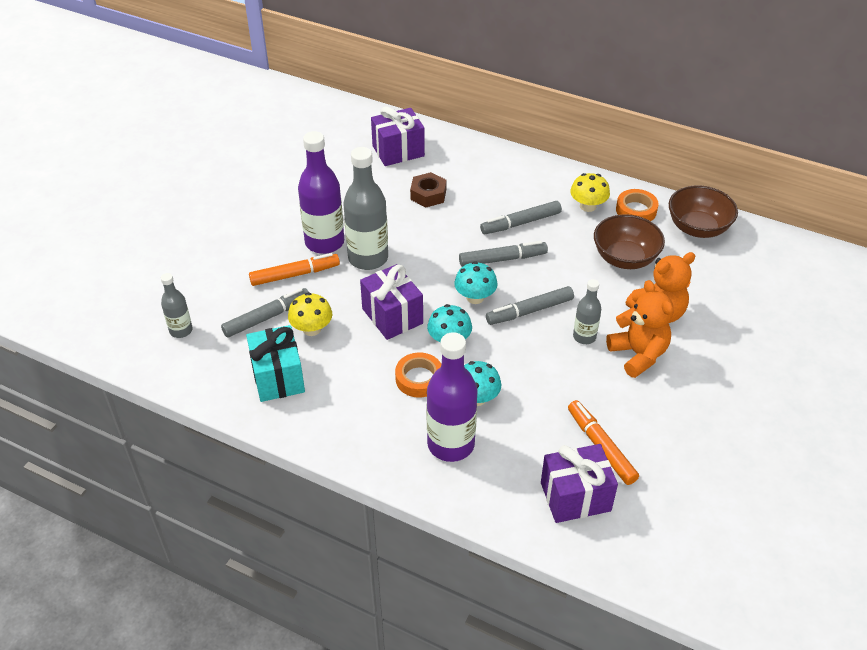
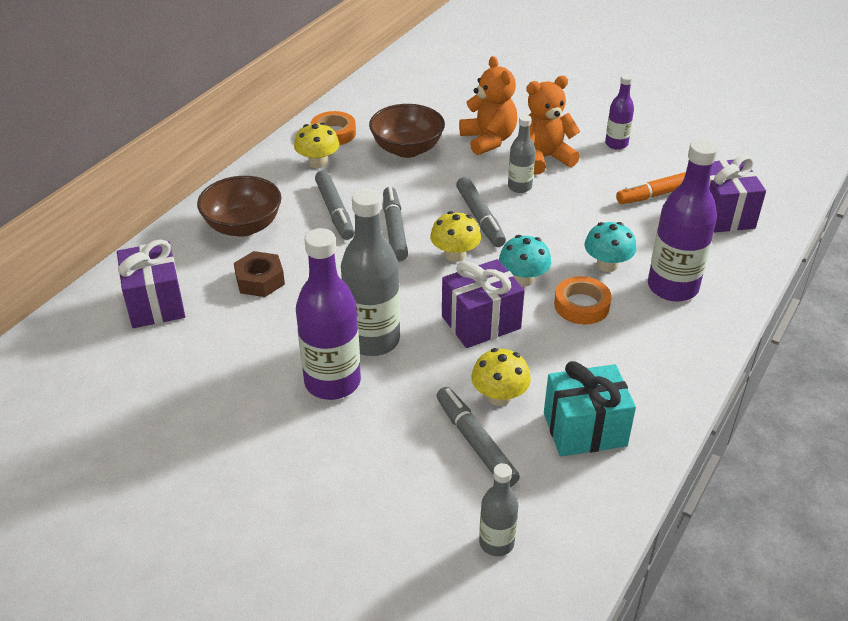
camera: 85 degrees left, 5 degrees down
(295, 274) = (393, 413): orange marker -> none
(475, 297) = (455, 255): turquoise mushroom -> yellow mushroom
(683, 413) = (616, 144): none -> purple bottle
(697, 228) = (370, 102): brown bowl -> brown bowl (243, 226)

